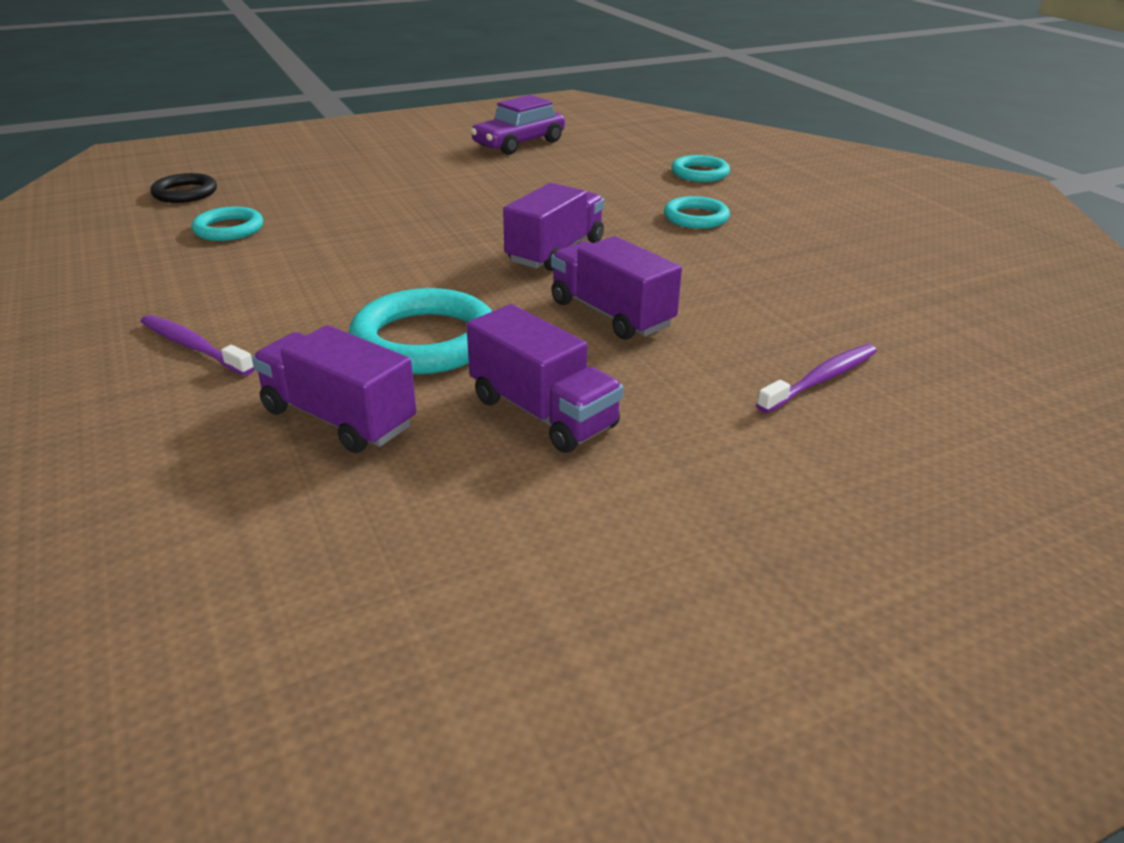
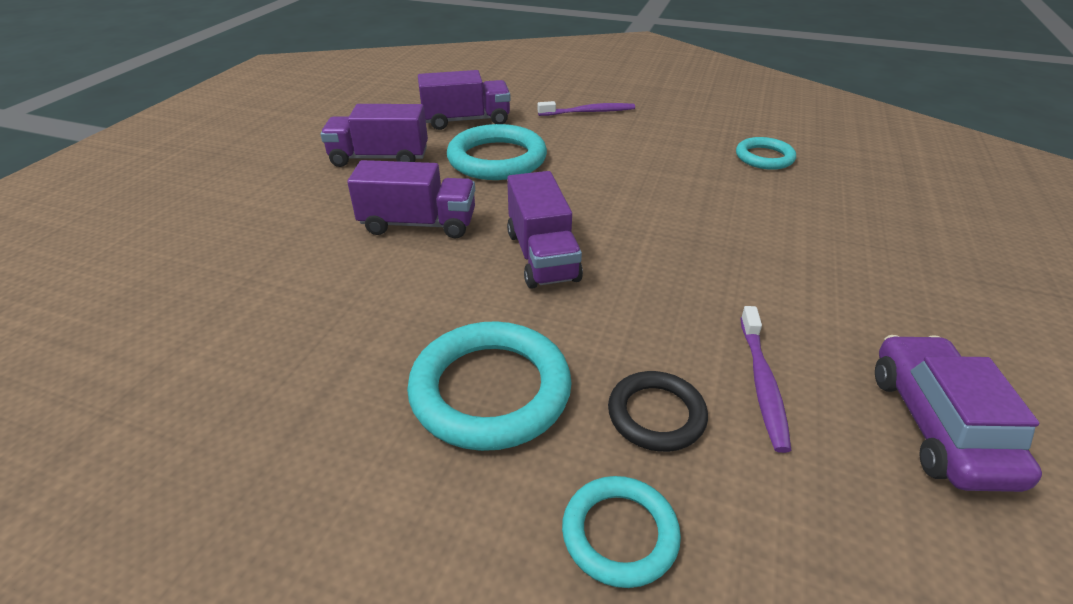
camera: 135 degrees right, 5 degrees up
(185, 193) = (875, 163): black ring -> black ring (656, 415)
(696, 217) = (490, 390): turquoise ring -> turquoise ring, size x1.71
(821, 379) = (225, 245): purple toothbrush -> purple toothbrush (762, 383)

